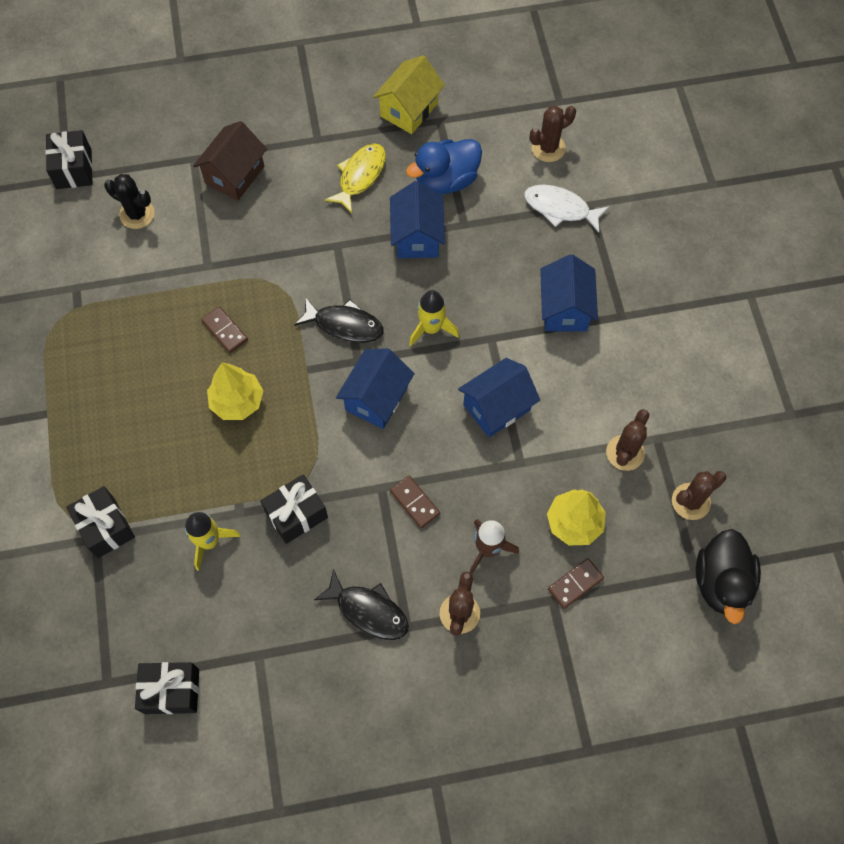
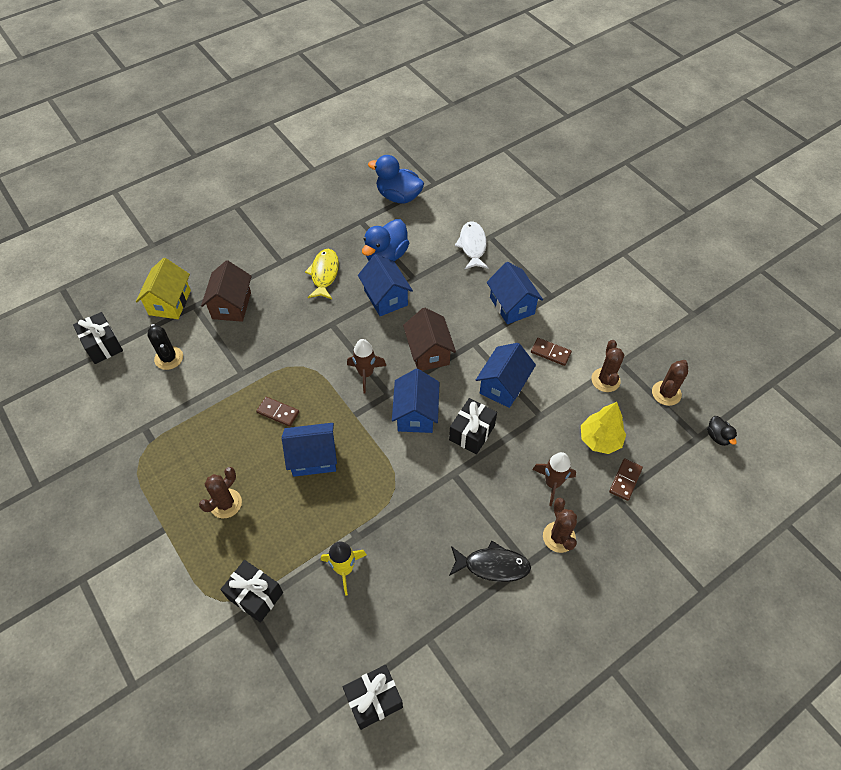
camera: 25 degrees left, 10 degrees down
(137, 214) = (169, 358): black cactus -> black cactus turned 60 degrees clockwise
(237, 401) = (313, 458): yellow tree -> blue house
(296, 514) = (401, 519): black gift -> black gift (472, 433)
(344, 325) = (366, 374): black fish -> brown rocket
(409, 110) = (336, 221): yellow house -> yellow house (170, 302)
(415, 502) = (483, 473): brown domino -> brown domino (550, 352)
(431, 328) = (429, 352): yellow rocket -> brown house
(504, 103) = (398, 196): none -> blue duck
(548, 148) = (443, 213): brown cactus -> brown cactus (225, 503)
(560, 208) = (472, 246): white fish -> white fish turned 90 degrees clockwise
(721, 582) = (717, 436): black duck -> black duck, size x0.49

